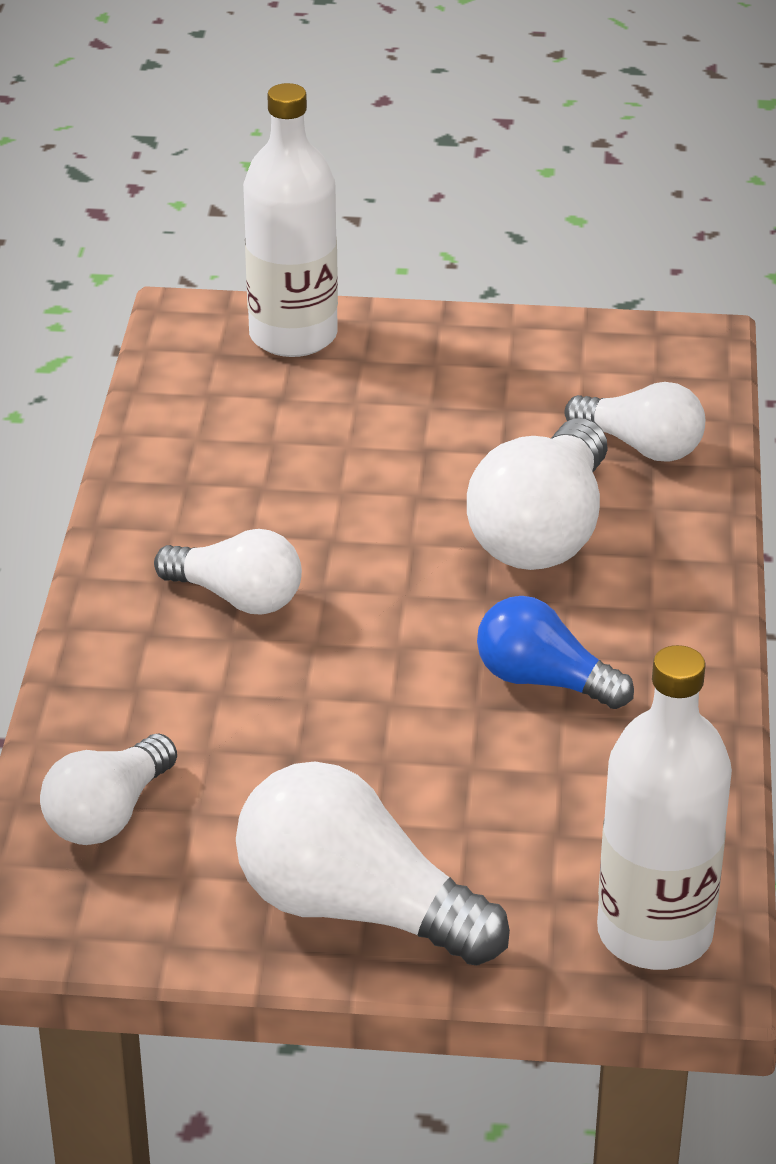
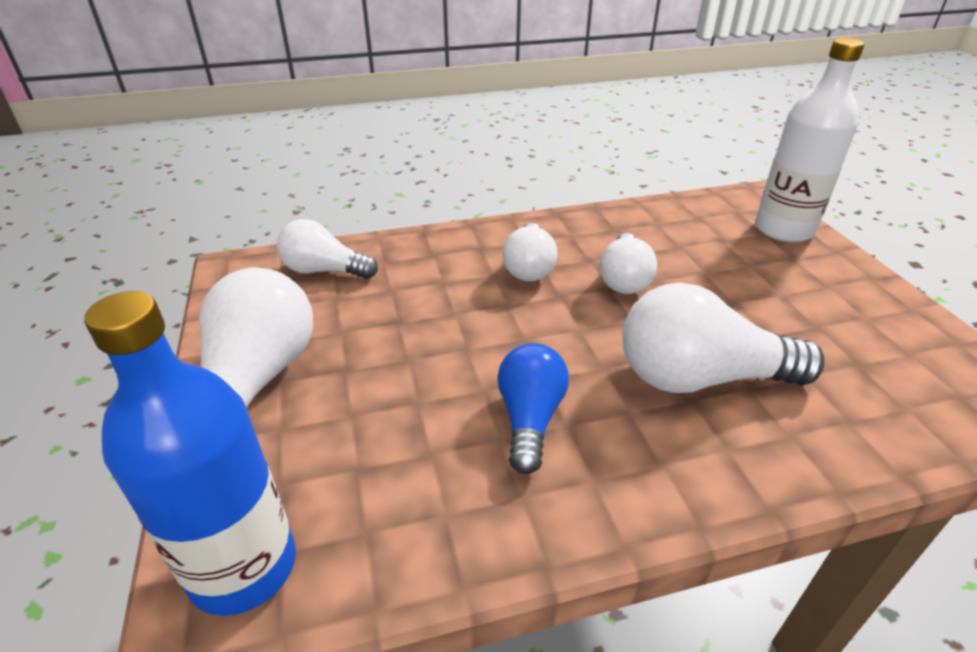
camera: 70 degrees right, 0 degrees up
(641, 446) = (858, 408): white light bulb -> white light bulb (624, 279)
(654, 933) = (243, 567): white bottle -> blue bottle

